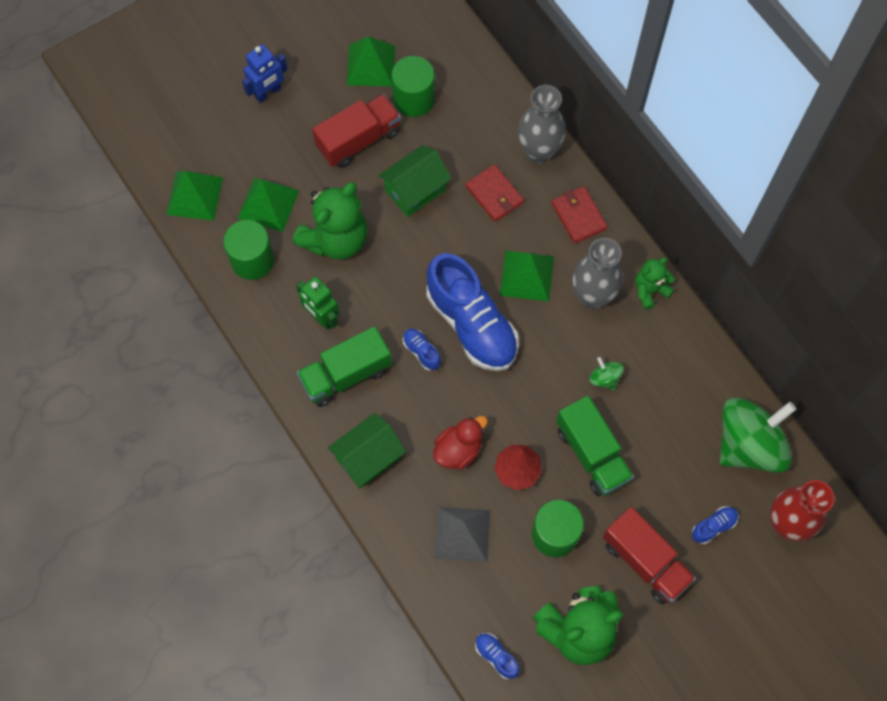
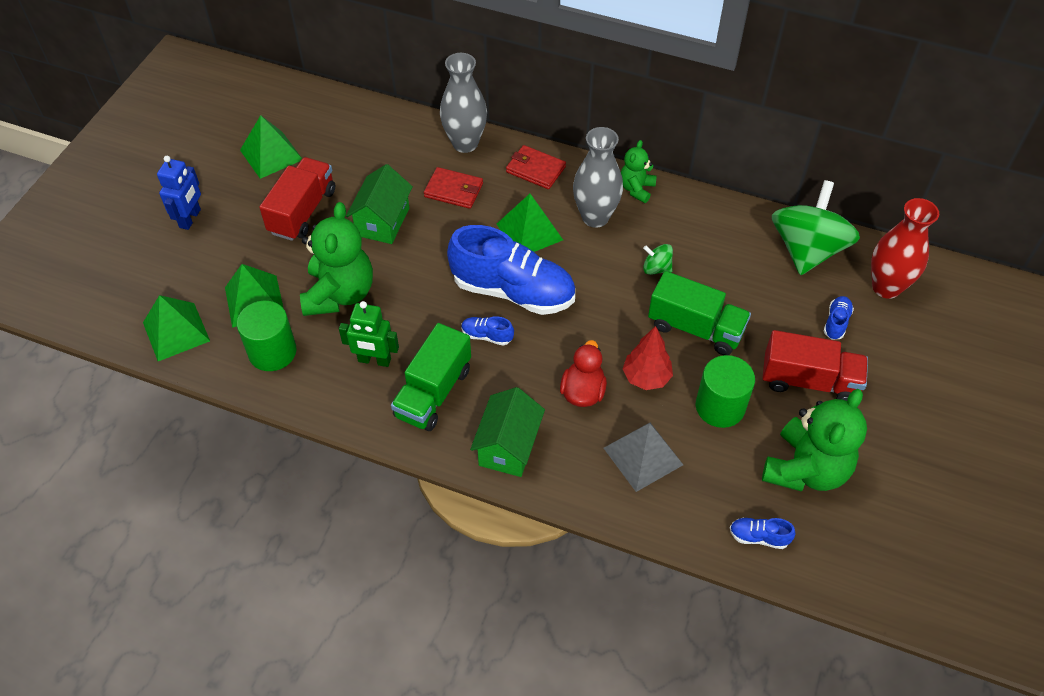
camera: 35 degrees left, 15 degrees down
(413, 99) = (328, 159): green cylinder -> none

